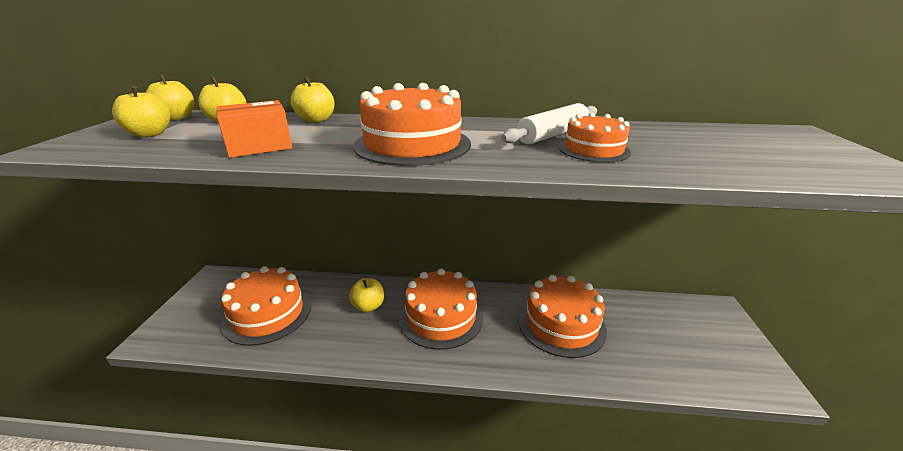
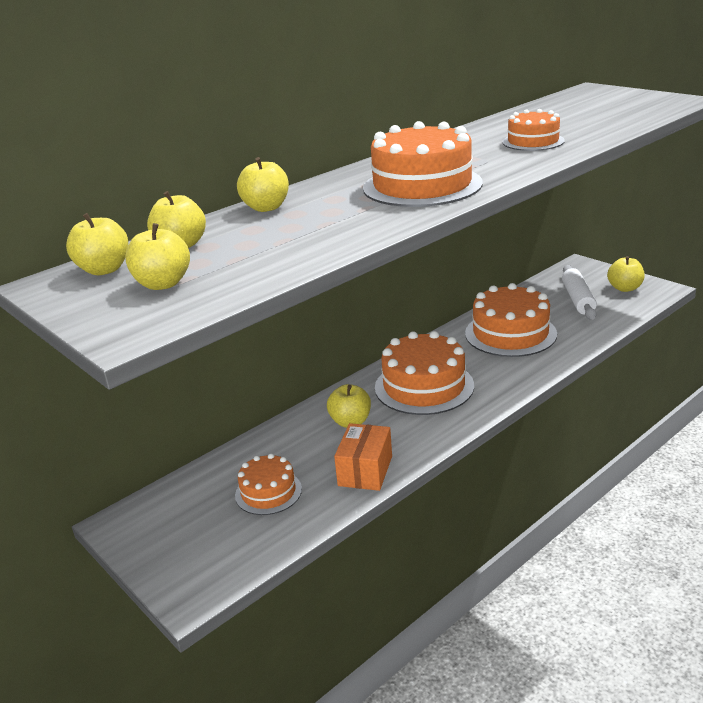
camera: 45 degrees left, 0 degrees up
(259, 146) = (319, 237): orange box -> orange box (365, 471)
(267, 314) = (268, 492): orange cake -> orange cake, size x0.57
(552, 135) = (482, 143): white rolling pin -> white rolling pin (578, 299)
(733, 358) = (624, 288): none -> yellow apple

